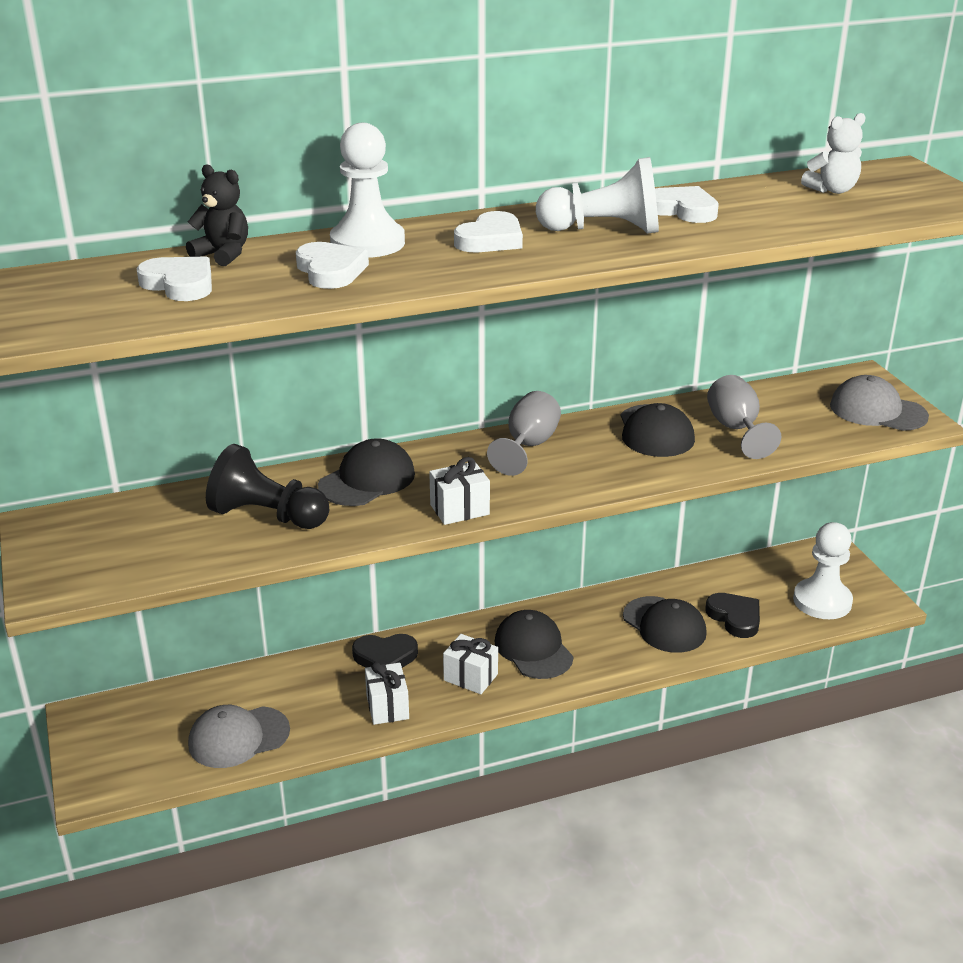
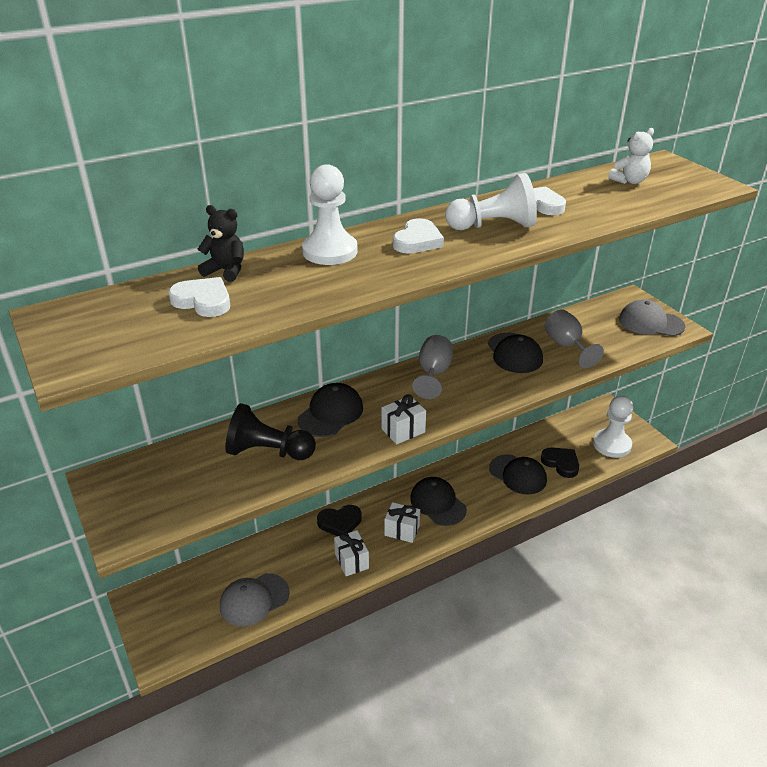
camera: 10 degrees left, 5 degrees up
(330, 271) = (313, 279): white heart -> none

